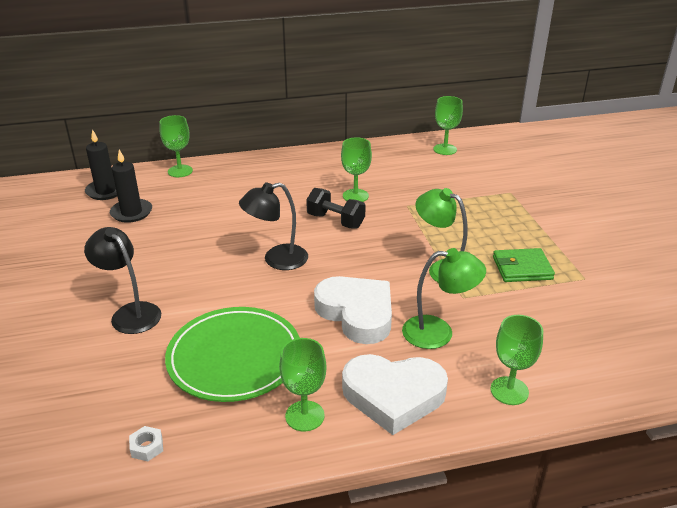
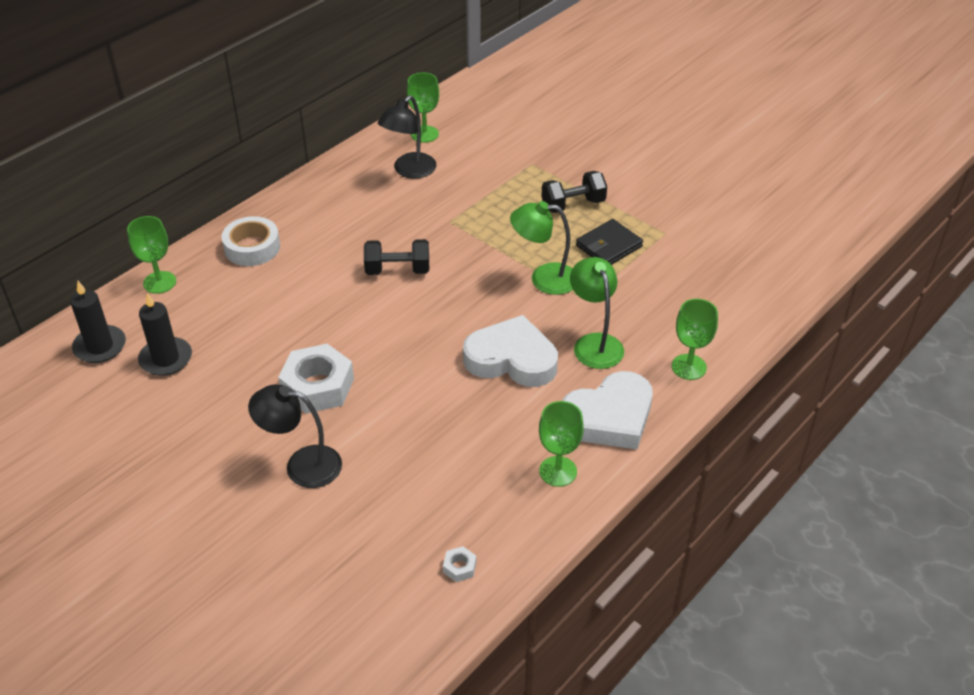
camera: 35 degrees left, 10 degrees up
(199, 269) = (318, 386): none -> white nut
(234, 357) = (448, 454): green plate -> none
(256, 173) = (252, 247): none -> white tape
(276, 260) = (384, 340): black lamp -> black lamp (409, 171)
(355, 196) = (388, 231): green goblet -> none
(438, 332) = (594, 343): green lamp -> green lamp turned 75 degrees counterclockwise
(518, 229) = (573, 205): none -> black dumbbell
(522, 268) = (609, 246): green wallet -> black wallet

